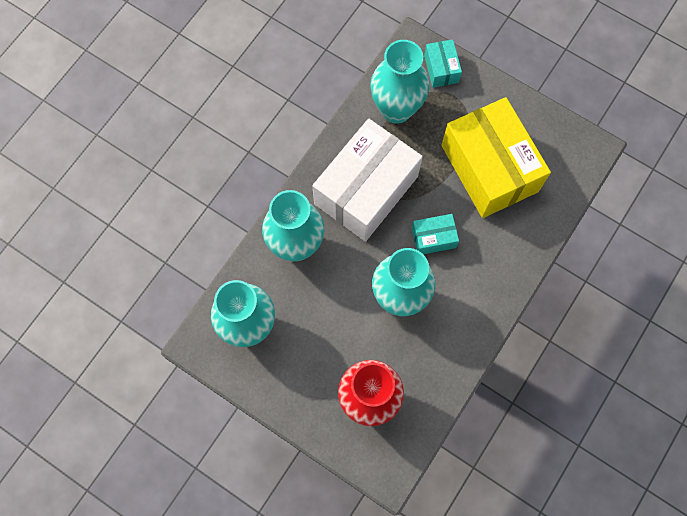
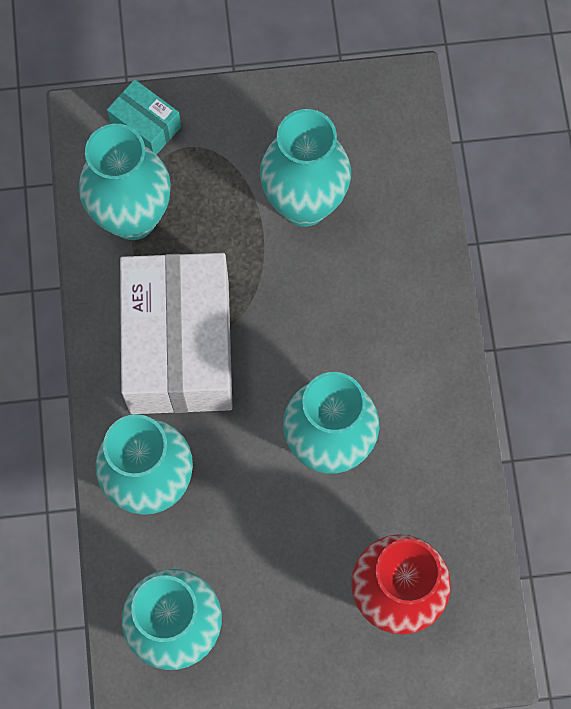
camera: 40 degrees left, 0 degrees up
(433, 238) = (308, 340): turquoise box -> none
(489, 168) = (304, 204): yellow box -> turquoise vase

